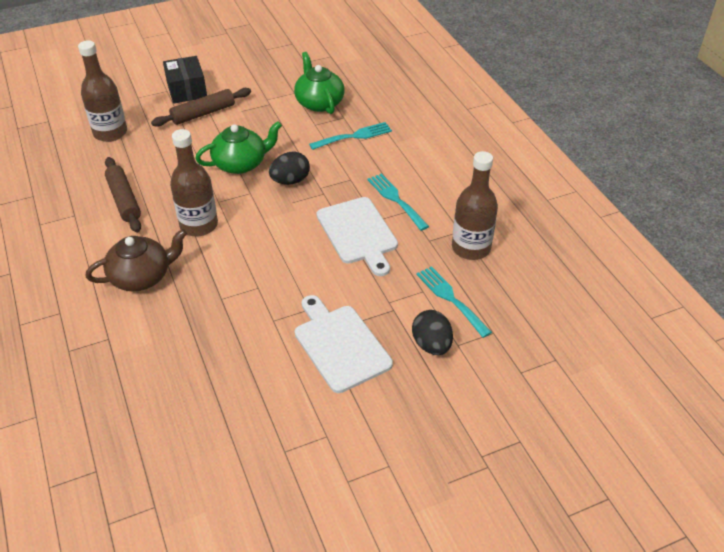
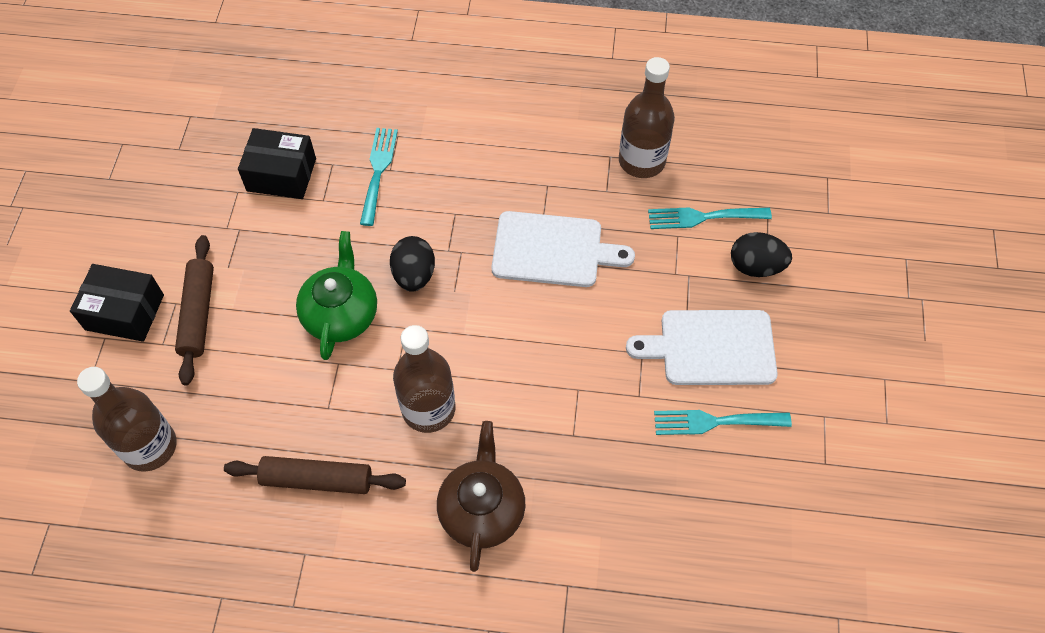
camera: 60 degrees left, 15 degrees up
(319, 102) = (281, 175): green teapot -> black box
(395, 199) = (521, 187): turquoise fork -> turquoise fork (715, 422)

